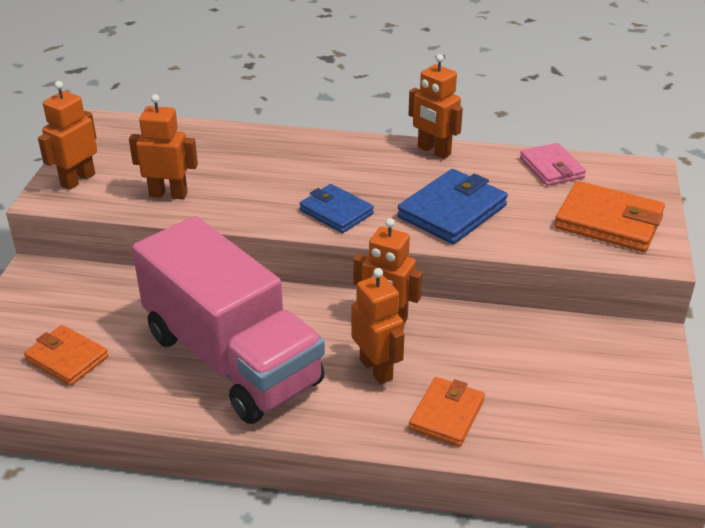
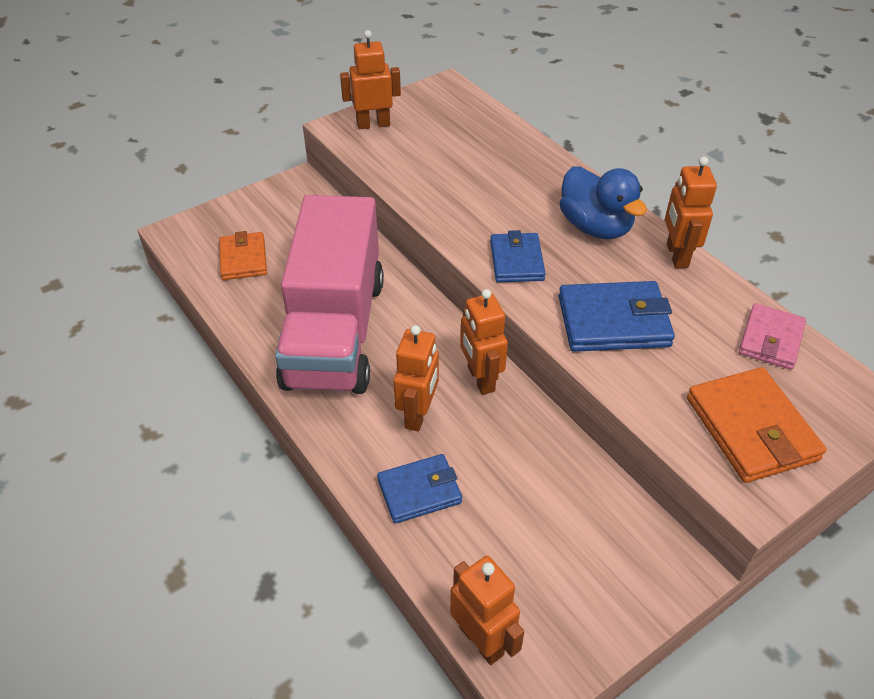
camera: 45 degrees right, 10 degrees up
(168, 194) = (416, 171): orange robot -> orange robot (482, 640)
(358, 161) = (595, 227): none -> blue duck
(447, 415) = (419, 491): orange wallet -> blue wallet

